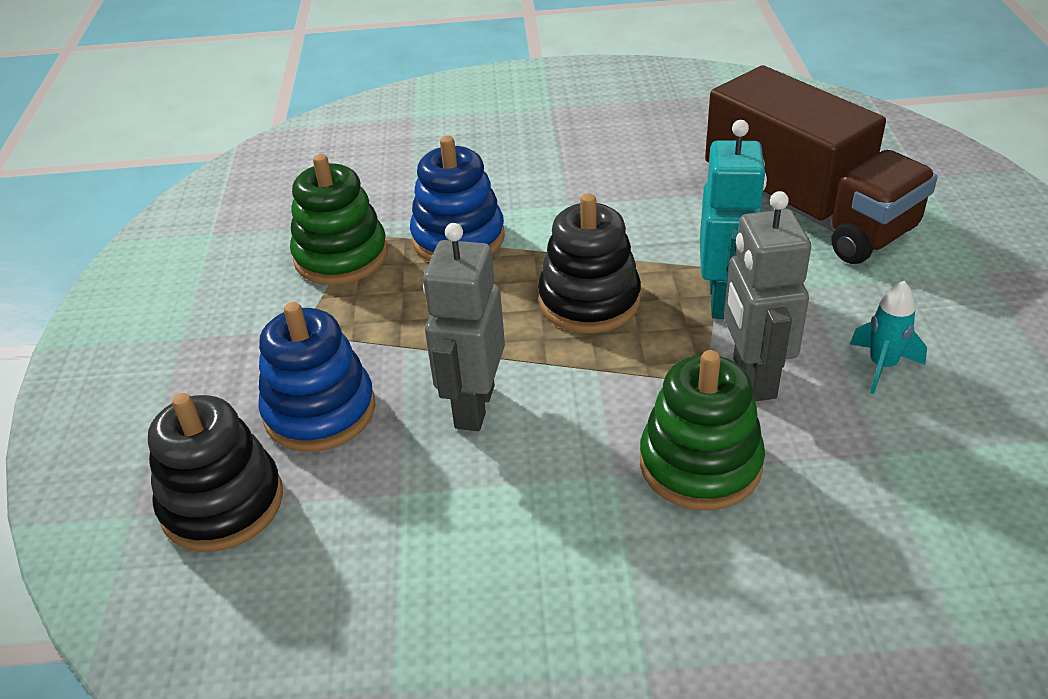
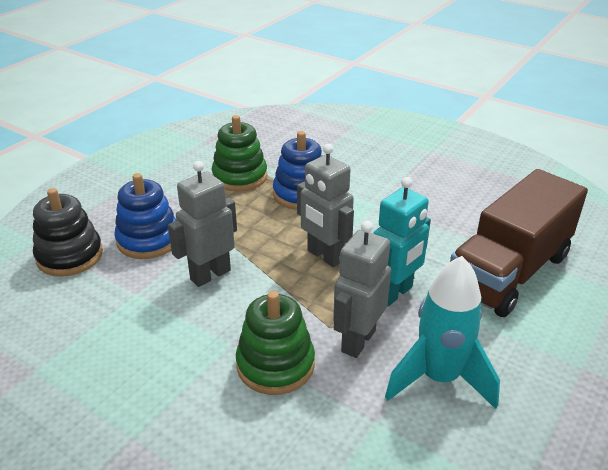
camera: 35 degrees right, 5 degrees down
(589, 301) = (324, 256): black stacking toy -> grey robot
(807, 210) = (509, 272): brown truck -> brown truck turned 45 degrees clockwise
(882, 366) = (439, 378): turquoise rocket -> turquoise rocket, size x2.01

